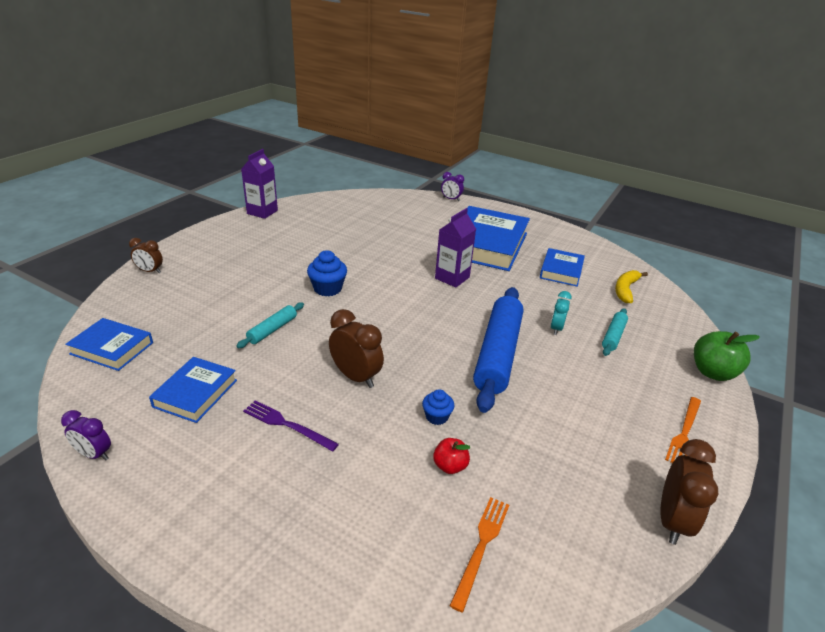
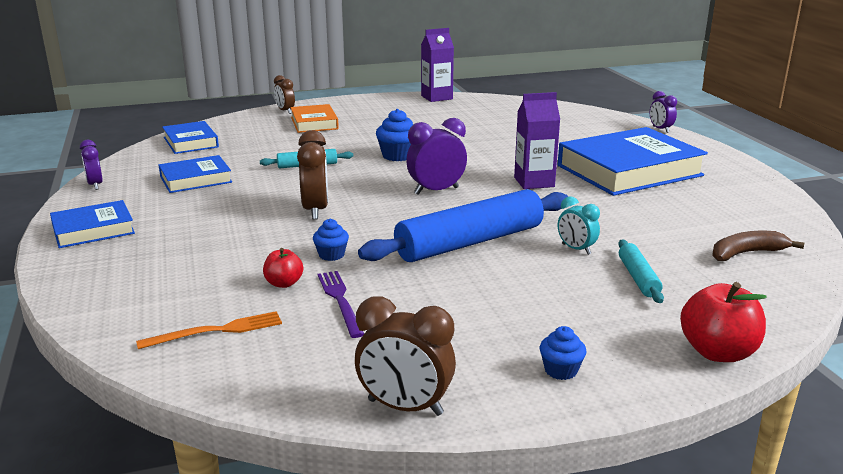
camera: 45 degrees right, 10 degrees down
(201, 277) = (314, 123): none -> orange book
(287, 425) = (218, 215): purple fork -> purple fork (340, 300)
(407, 314) = (436, 191): none -> purple clock
(556, 328) = (576, 249): turquoise clock -> turquoise clock turned 105 degrees counterclockwise
(561, 271) = (685, 214): blue book -> blue book (93, 230)
(613, 336) = (638, 278): turquoise rolling pin -> turquoise rolling pin turned 75 degrees counterclockwise
(625, 290) = (746, 253): yellow banana -> brown banana
(672, 521) = (405, 407): brown clock -> brown clock turned 45 degrees clockwise
(684, 433) = (560, 370): orange fork -> blue cupcake
(712, 372) = (717, 352): green apple -> red apple

